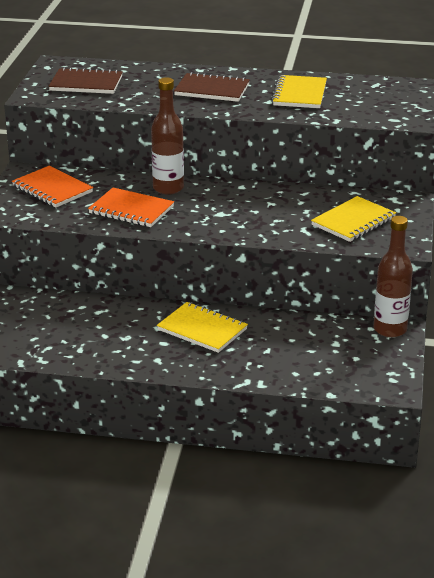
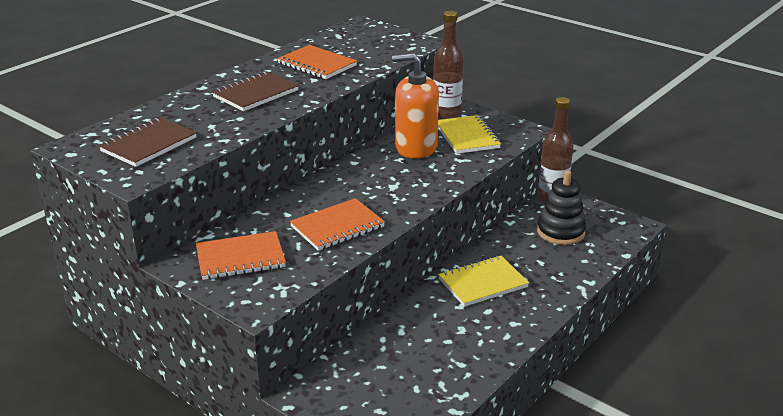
camera: 60 degrees left, 0 degrees up
(168, 188) = (316, 196): brown bottle -> brown bottle (446, 114)
(300, 94) = (317, 64): yellow notebook -> orange notebook
(301, 204) = (415, 147): none -> orange soap dispenser
(332, 348) = (560, 232): none -> black stacking toy

